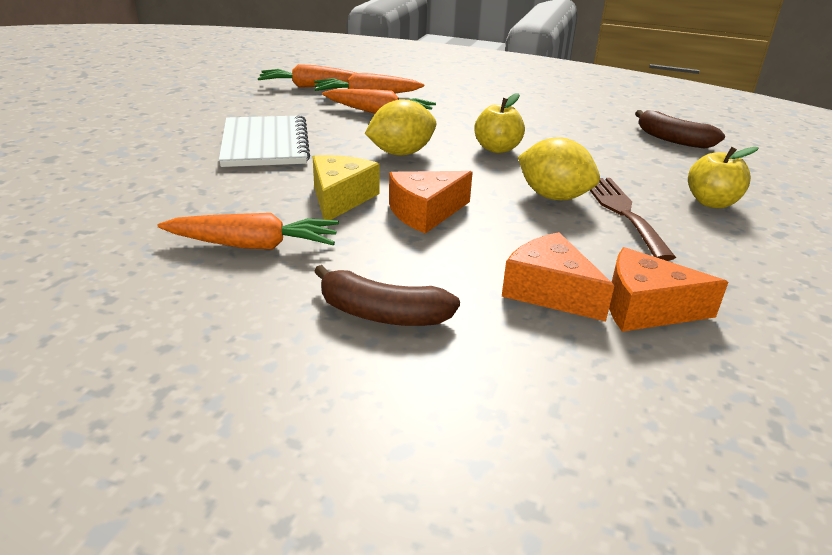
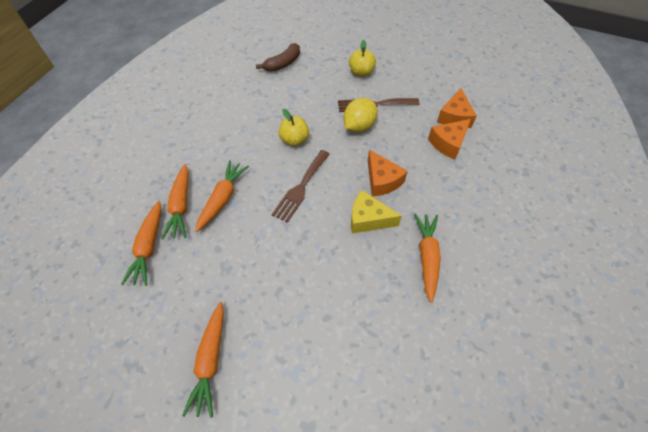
camera: 85 degrees left, 25 degrees up
(161, 115) = (210, 360): none -> orange carrot
(265, 144) = (282, 268): white notebook -> none
(382, 314) = (477, 201): brown banana -> none
(401, 153) = (301, 188): yellow lemon -> brown fork

